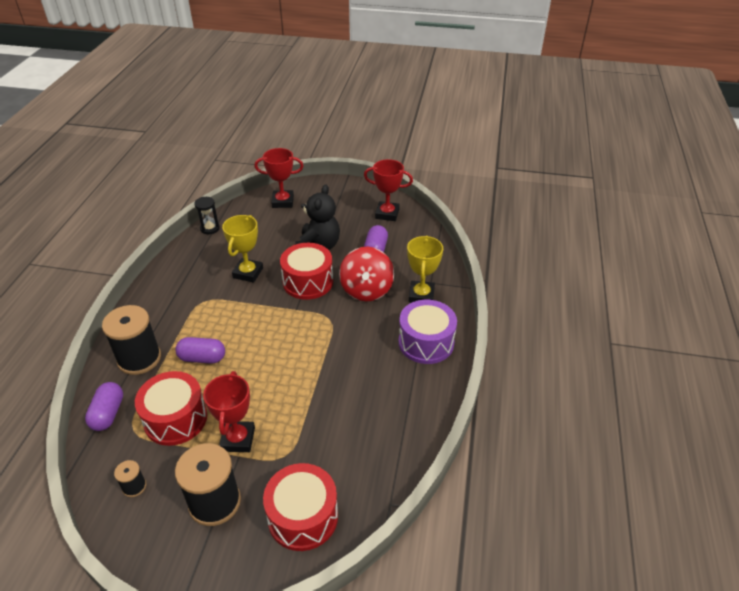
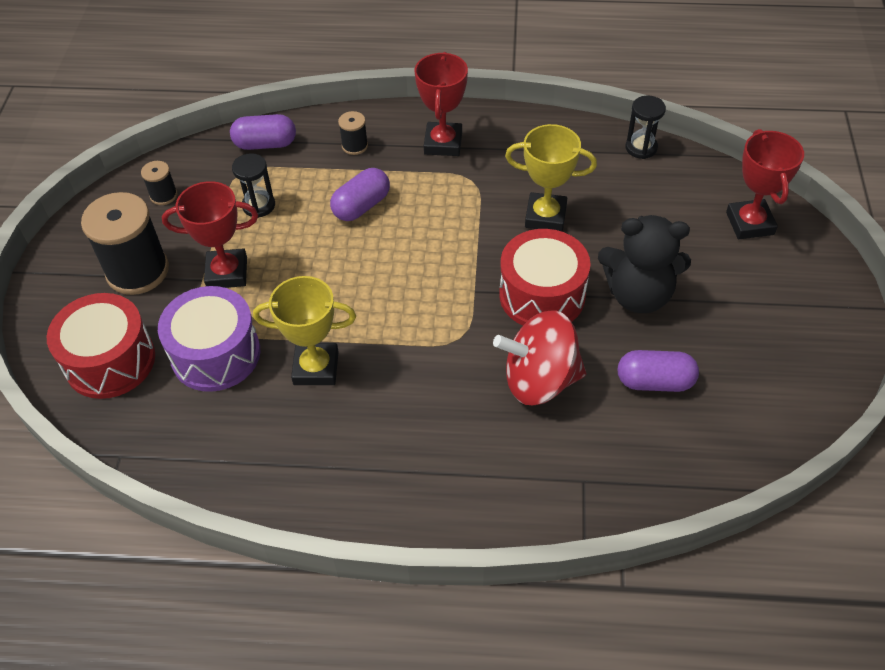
camera: 85 degrees right, 10 degrees up
(139, 358) = (355, 146): black spool -> black spool, size x0.46
(175, 419) = (259, 205): red drum -> black hourglass
(202, 358) = (361, 206): purple capsule -> purple capsule turned 45 degrees clockwise
(387, 214) = (774, 389): red trophy -> red trophy (443, 143)
(421, 295) = (543, 467): yellow trophy -> yellow trophy (316, 368)
(426, 342) = (424, 482): purple drum -> purple drum (216, 354)

